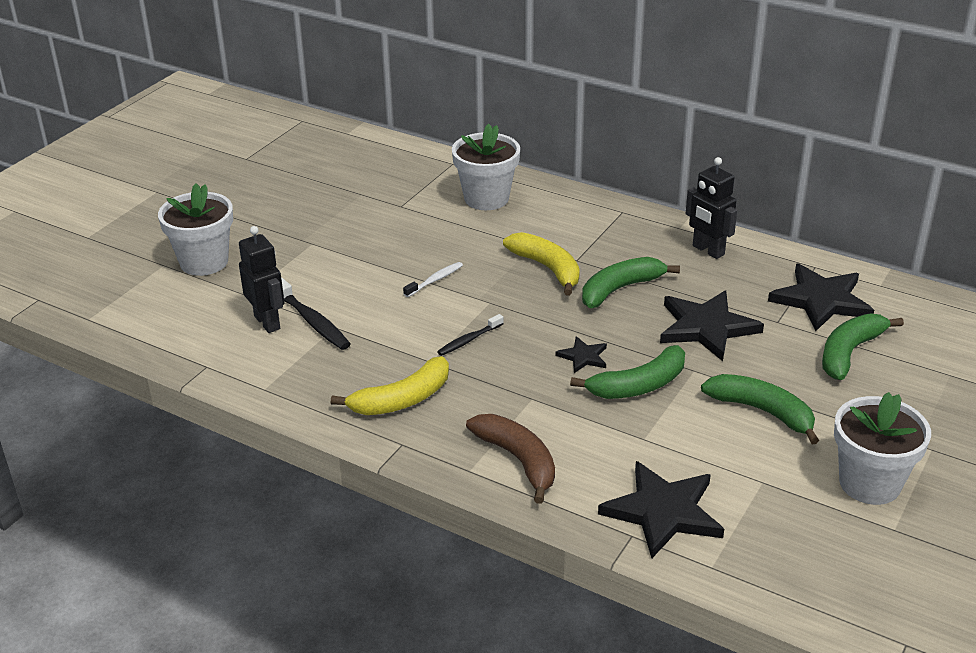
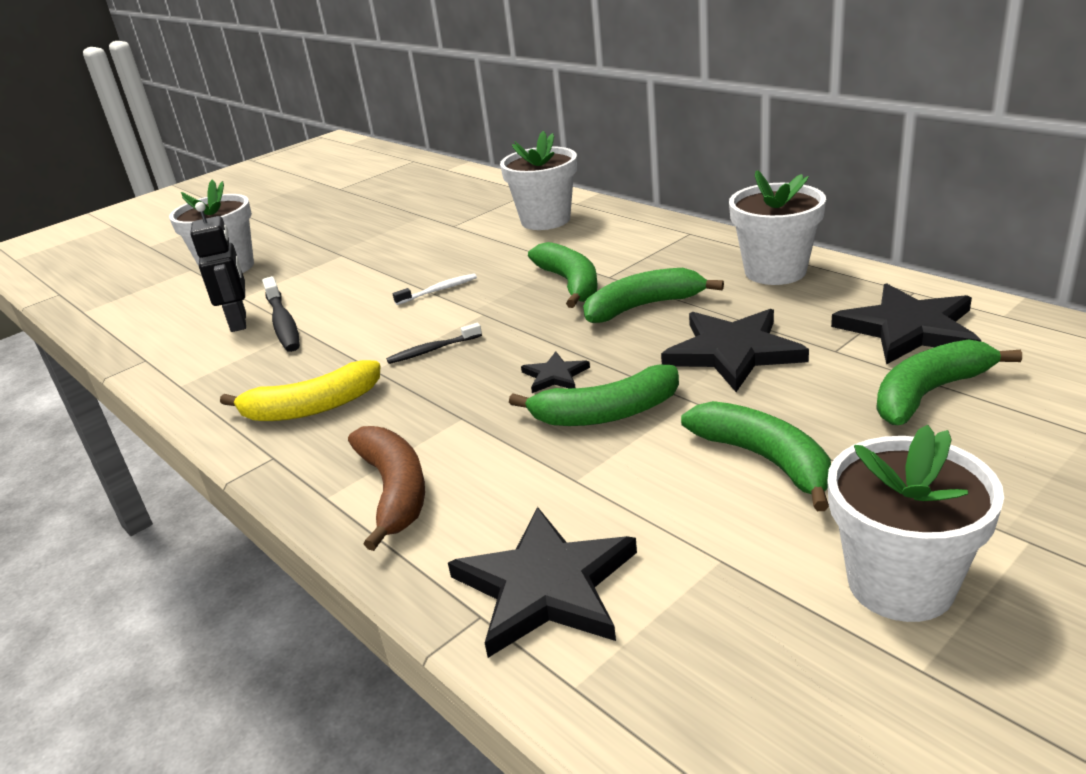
camera: 20 degrees right, 5 degrees down
(547, 268) = (570, 283): yellow banana -> green banana
(708, 250) = (775, 271): black robot -> white flower pot

